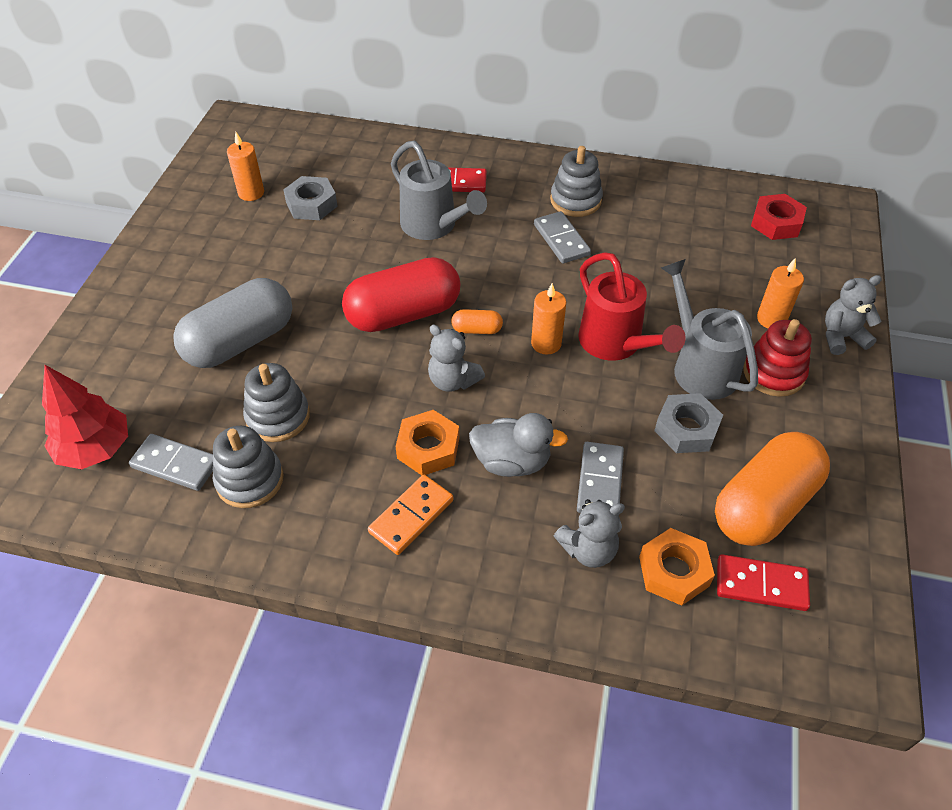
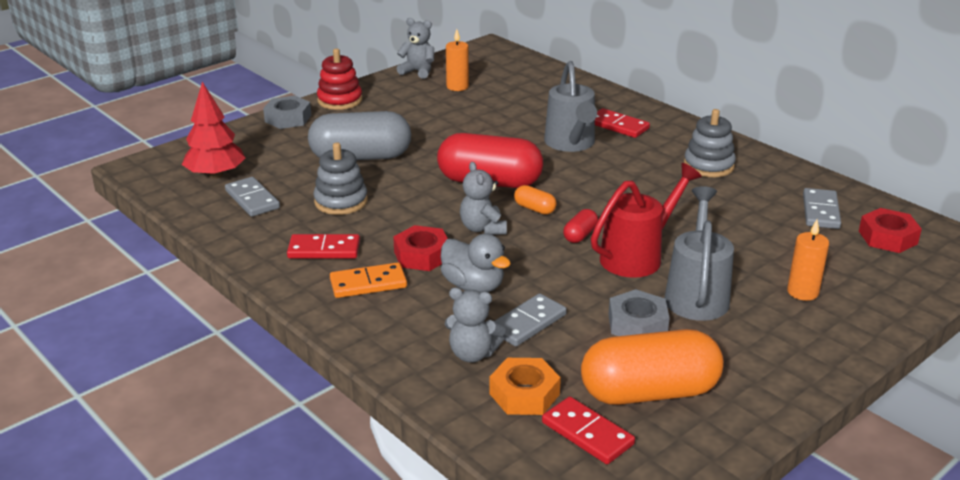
camera: 35 degrees right, 20 degrees down
(250, 480) = (287, 224): grey stacking toy -> none
(311, 204) = (493, 105): grey nut -> grey nut (288, 118)
(323, 495) = (324, 250): none -> red domino
(428, 448) = (422, 255): orange nut -> red nut
(546, 343) = (580, 235): orange candle -> red capsule
(561, 240) = (667, 184): grey domino -> grey domino (821, 211)
(616, 344) = (638, 256): red watering can -> red watering can turned 135 degrees counterclockwise
(773, 373) = (761, 323): red stacking toy -> red stacking toy (340, 100)
(841, 337) = (860, 328): grey teddy bear -> grey teddy bear (418, 71)

